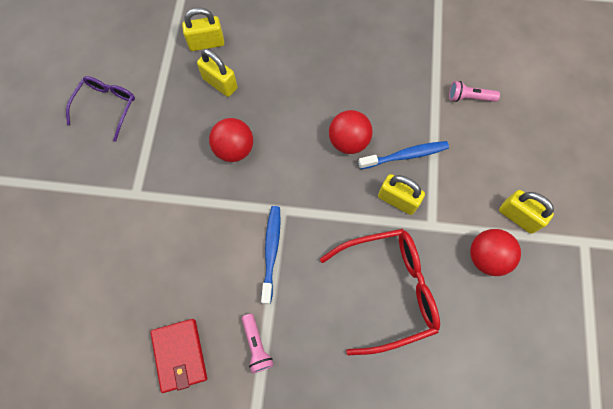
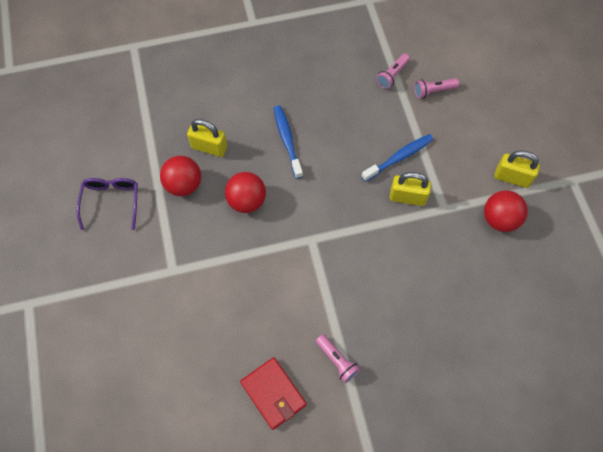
camera: 20 degrees left, 5 degrees down
(206, 43) = (181, 115): yellow padlock -> none
(271, 251) = (317, 277): blue toothbrush -> blue toothbrush (287, 140)
(348, 141) = (345, 161): red ball -> red ball (184, 185)
(388, 290) = (430, 274): red glasses -> none
(432, 68) = (392, 75): none -> pink flashlight

